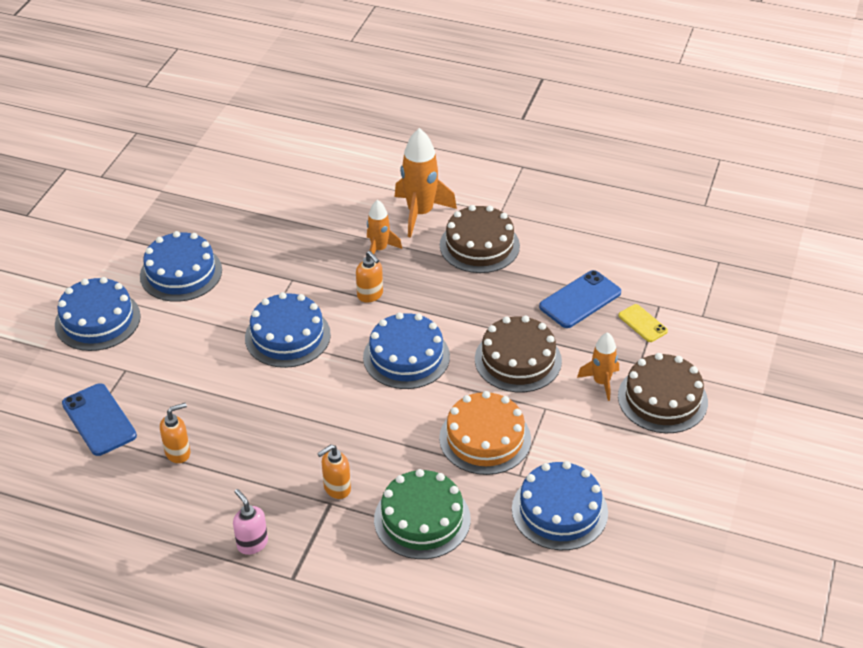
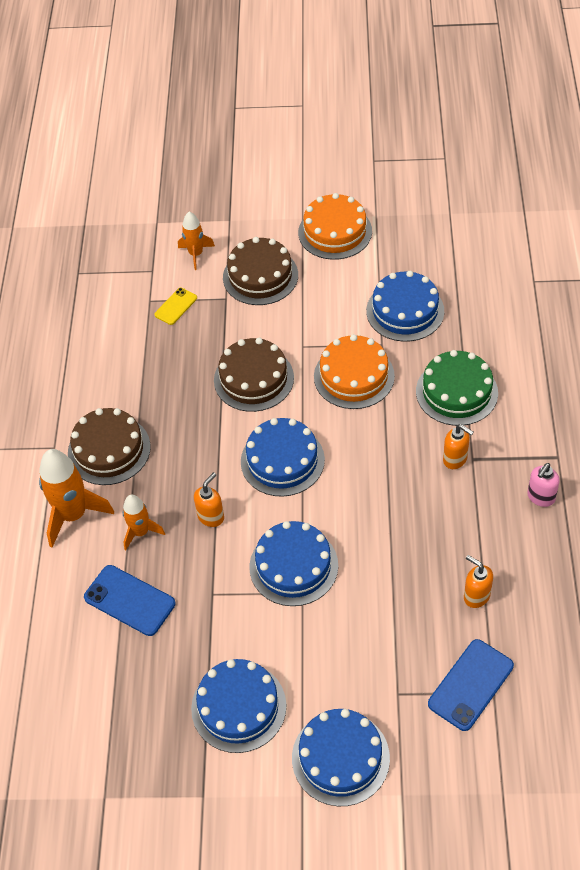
camera: 105 degrees left, 10 degrees up
(580, 300) = (160, 355): blue phone -> blue phone (129, 600)
(601, 382) = (257, 317): orange rocket -> orange rocket (196, 254)
(712, 483) = (335, 232): none -> orange cake

